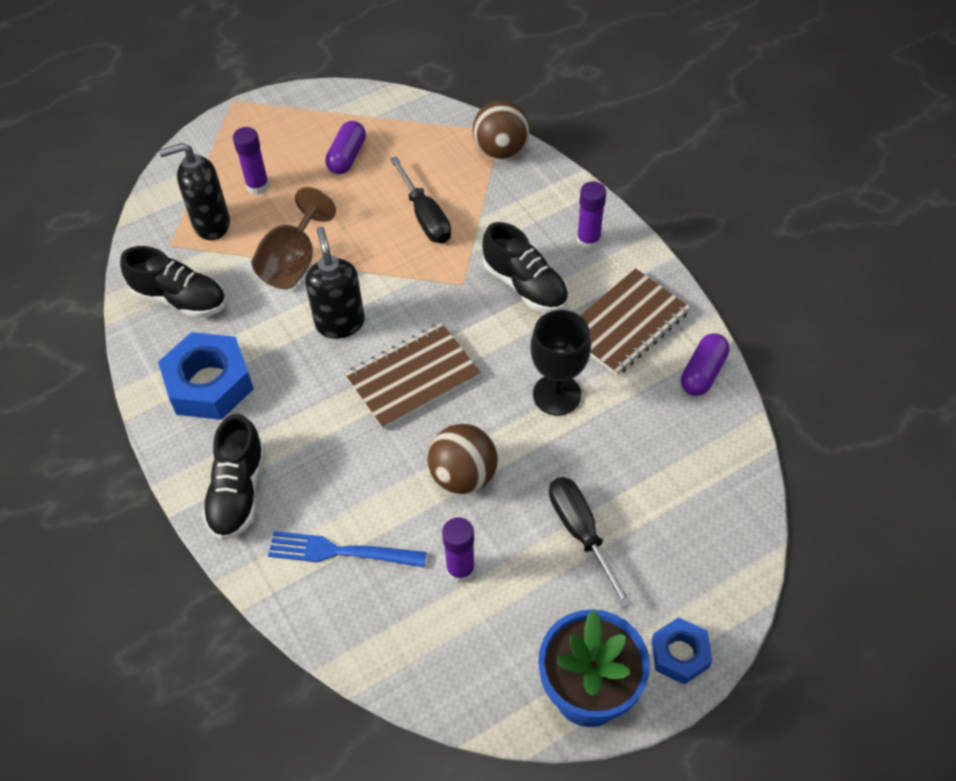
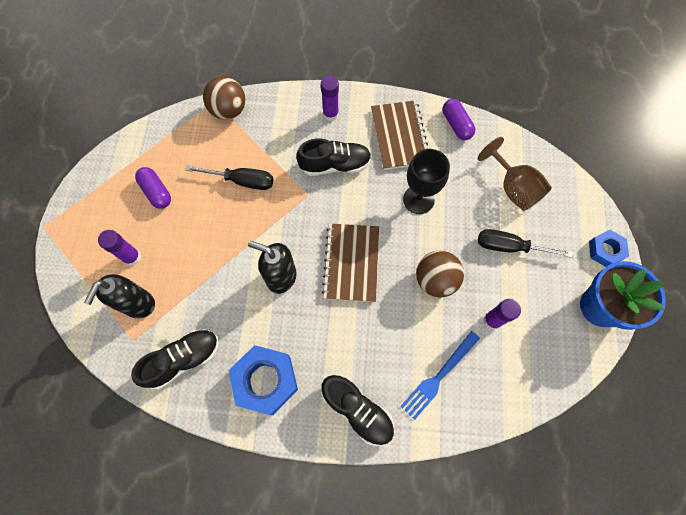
camera: 55 degrees left, 15 degrees up
(293, 262) = (212, 274): brown goblet -> brown goblet (513, 188)

